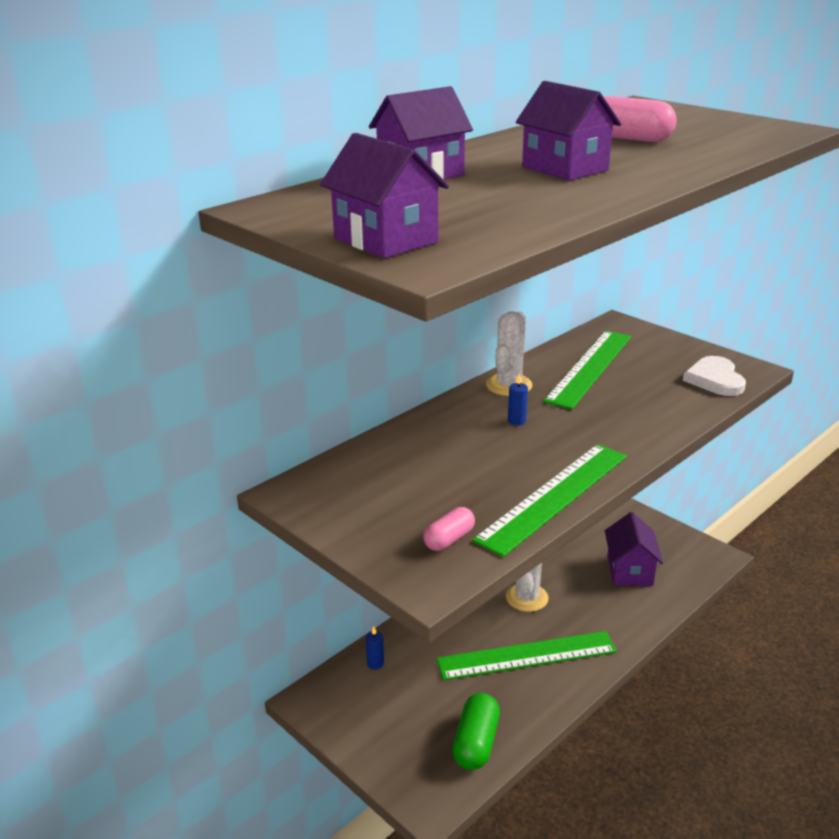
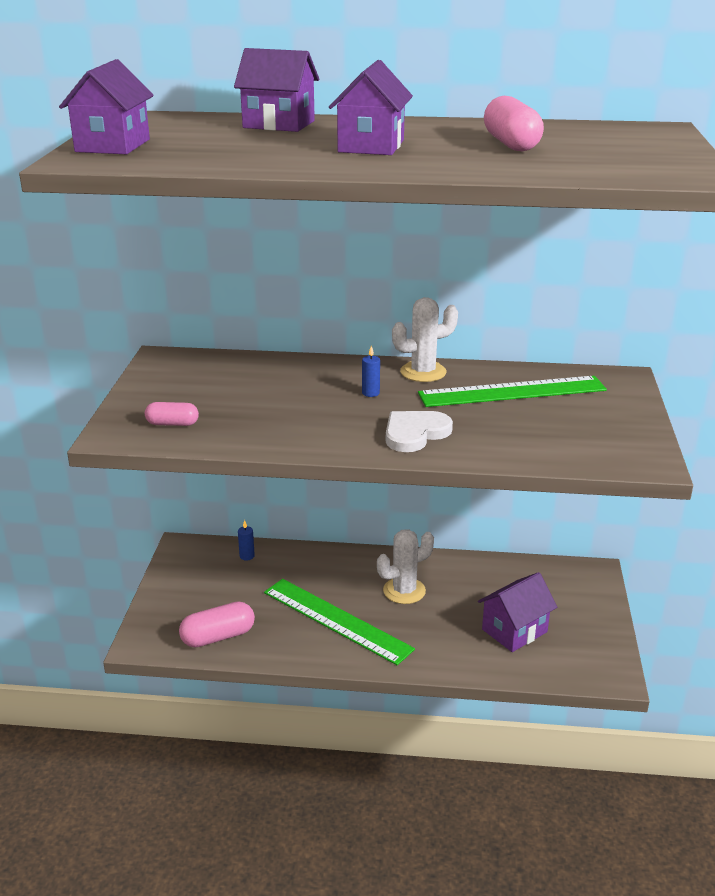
camera: 50 degrees right, 0 degrees up
(476, 743) = (218, 637): green capsule -> pink capsule
(554, 496) = (279, 441): green ruler -> none
(715, 379) = (593, 450): white heart -> white heart (415, 433)

